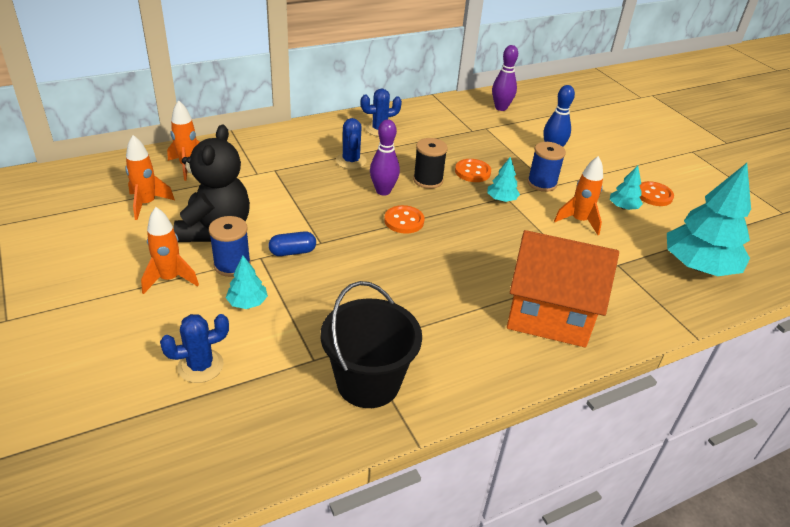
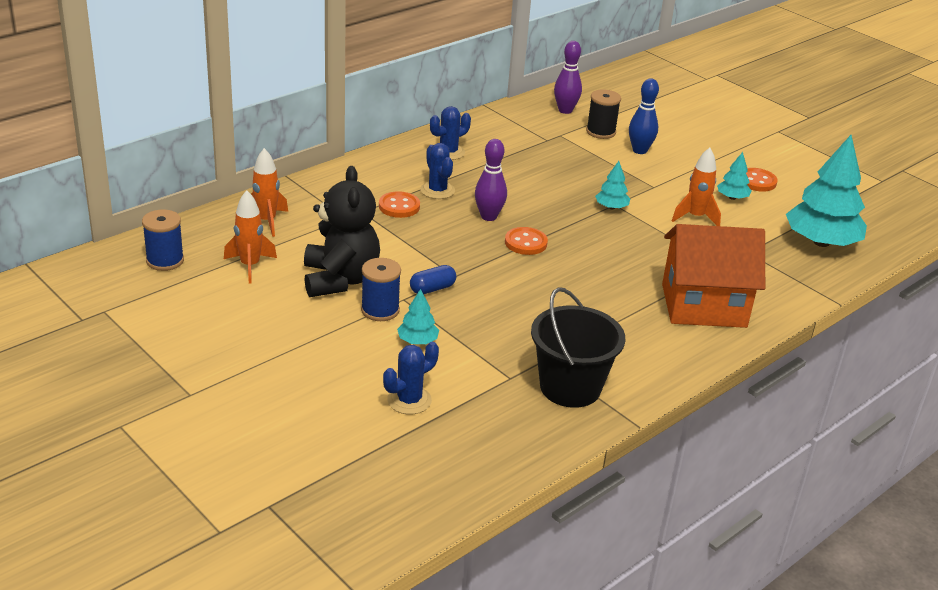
camera: 15 degrees left, 5 degrees down
(170, 279) = (326, 333): orange rocket -> none
(428, 180) = (528, 199): black spool -> black spool (600, 132)
(472, 172) = (569, 184): orange button -> orange button (399, 206)
(542, 183) = (644, 185): blue spool -> blue spool (165, 260)

